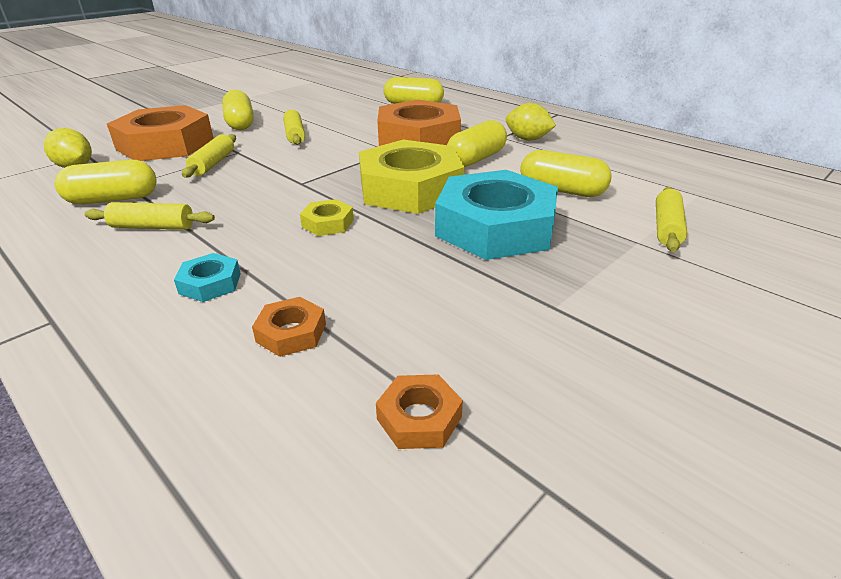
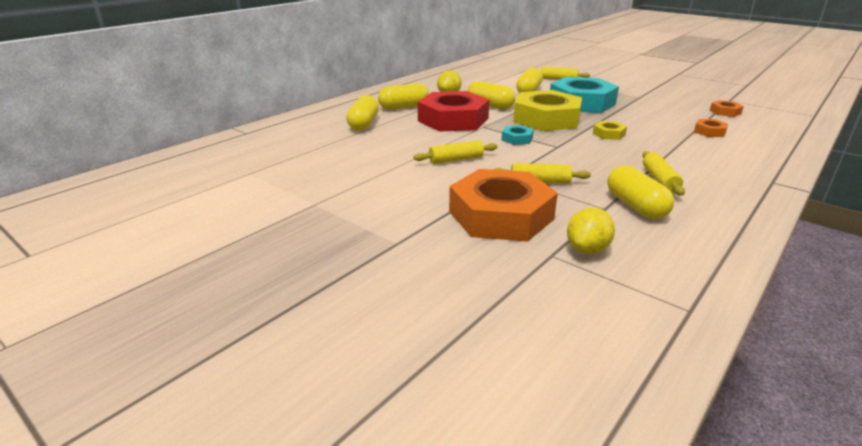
camera: 95 degrees left, 5 degrees down
(210, 283) = (697, 152): turquoise nut -> turquoise nut (517, 139)
(240, 123) = (424, 189): yellow capsule -> yellow capsule (404, 107)
(418, 138) = (453, 120): orange nut -> red nut

